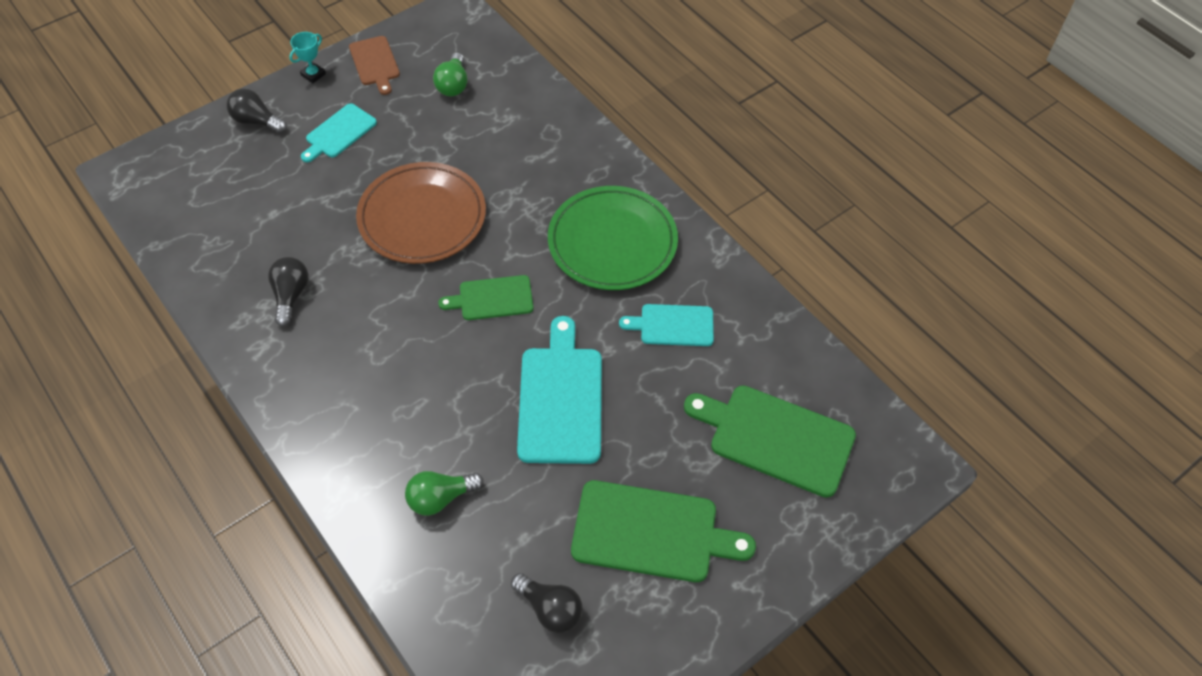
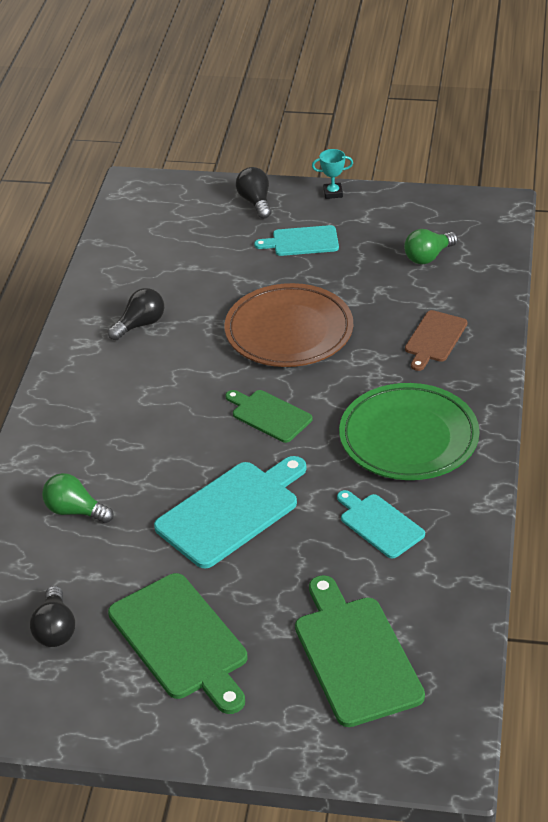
camera: 50 degrees right, 15 degrees down
(375, 63) = (388, 209): brown cutting board -> brown cutting board (434, 338)

